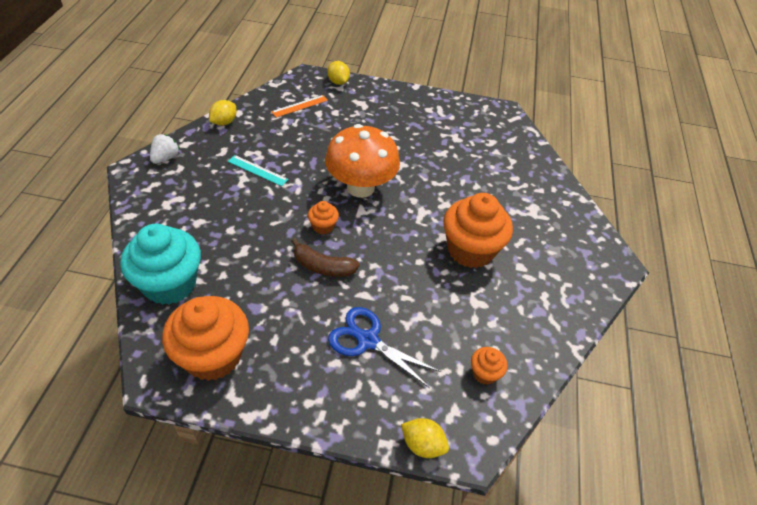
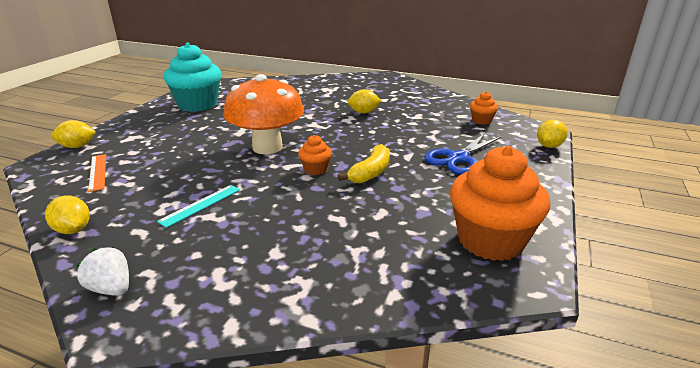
camera: 75 degrees left, 20 degrees down
(170, 284) = (383, 276): turquoise cupcake -> turquoise cupcake (198, 104)
(323, 266) = (371, 172): brown banana -> yellow banana
(470, 250) = (363, 112): orange cupcake -> yellow lemon

